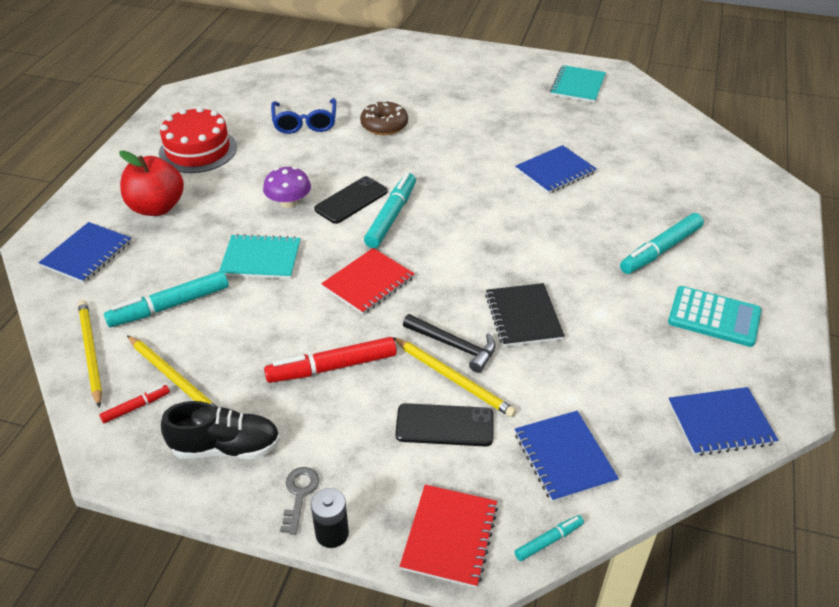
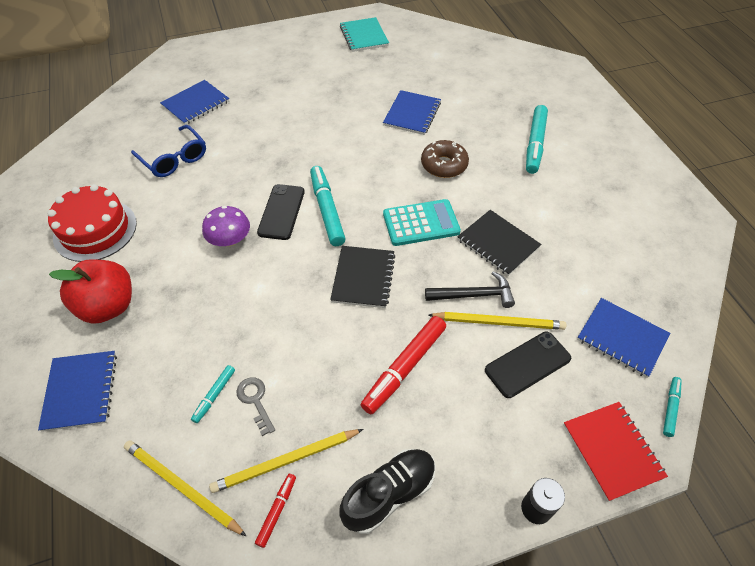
camera: 35 degrees left, 10 degrees up
(169, 306) = (214, 395): turquoise marker -> turquoise marker, size x0.51
(175, 379) = (285, 461): yellow pencil -> yellow pencil turned 150 degrees clockwise
(261, 259) = (255, 305): turquoise notebook -> none
(299, 494) = (483, 493): grey key -> grey key (255, 401)
(368, 283) = (363, 278): red notebook -> black notebook
(384, 125) = (246, 131): brown donut -> brown donut (444, 165)
(714, 317) = (609, 178): turquoise calculator -> turquoise calculator (421, 223)
(720, 423) = (681, 254): blue notebook -> blue notebook (195, 104)

